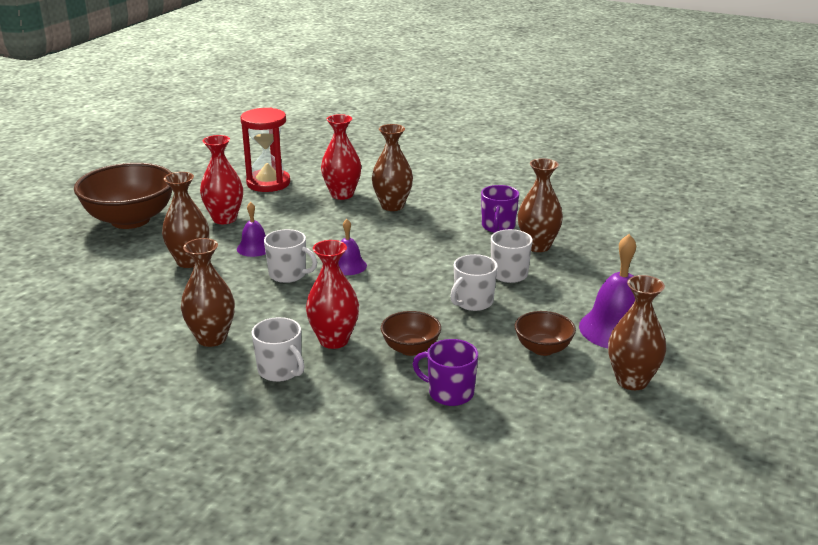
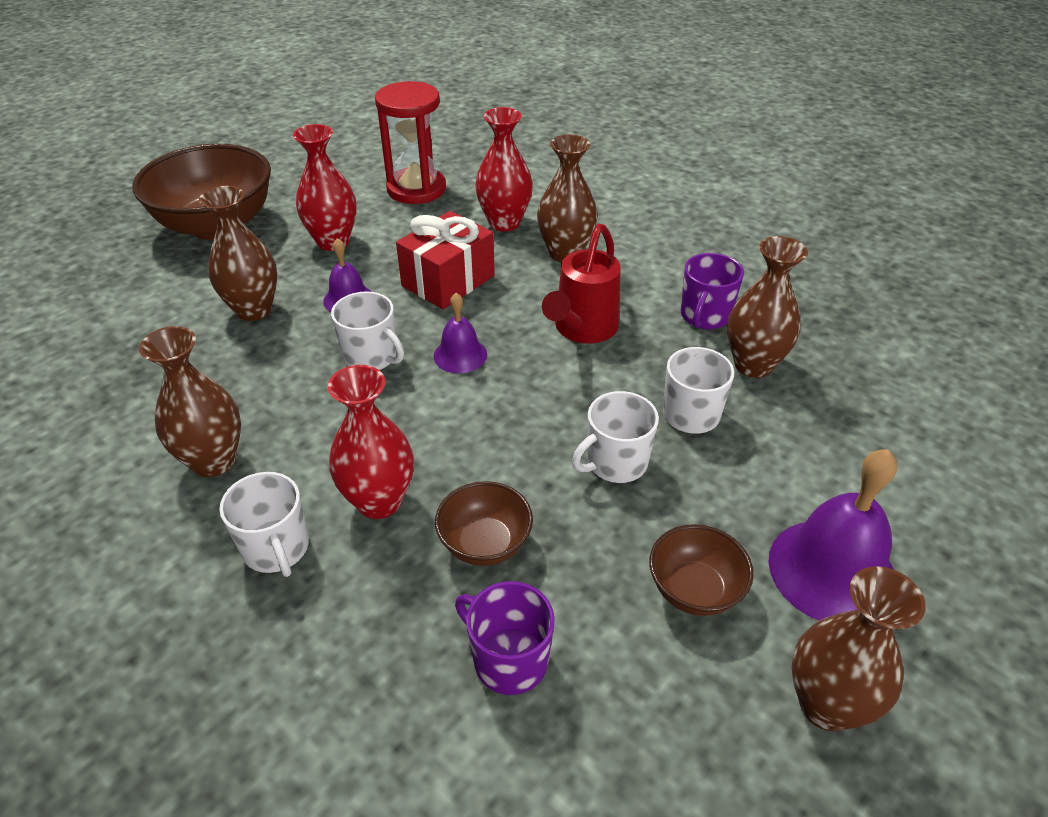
camera: 15 degrees right, 15 degrees up
(319, 230) = (448, 281): none -> red gift
(422, 243) = (582, 329): none -> red watering can

